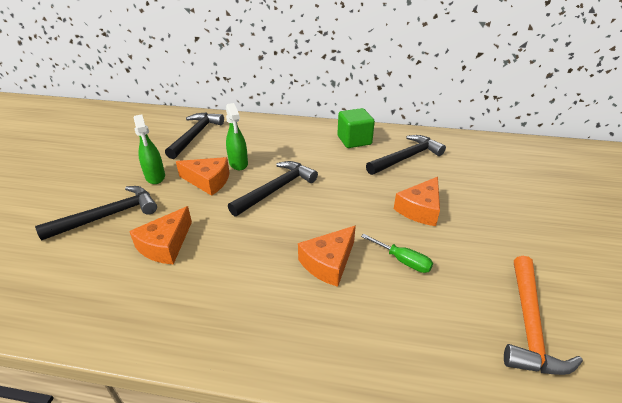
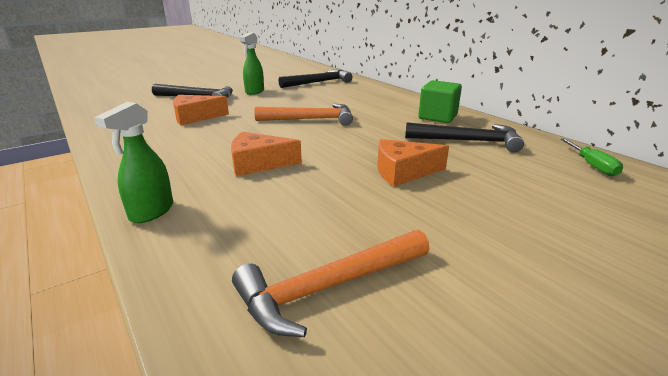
camera: 45 degrees right, 10 degrees down
(208, 181) = (278, 102): orange cheese -> none
(238, 164) = (315, 101): green spray bottle -> green spray bottle (151, 212)
(276, 189) = (311, 119): black hammer -> orange hammer
(403, 261) = (313, 189): green screwdriver -> green screwdriver (592, 166)

